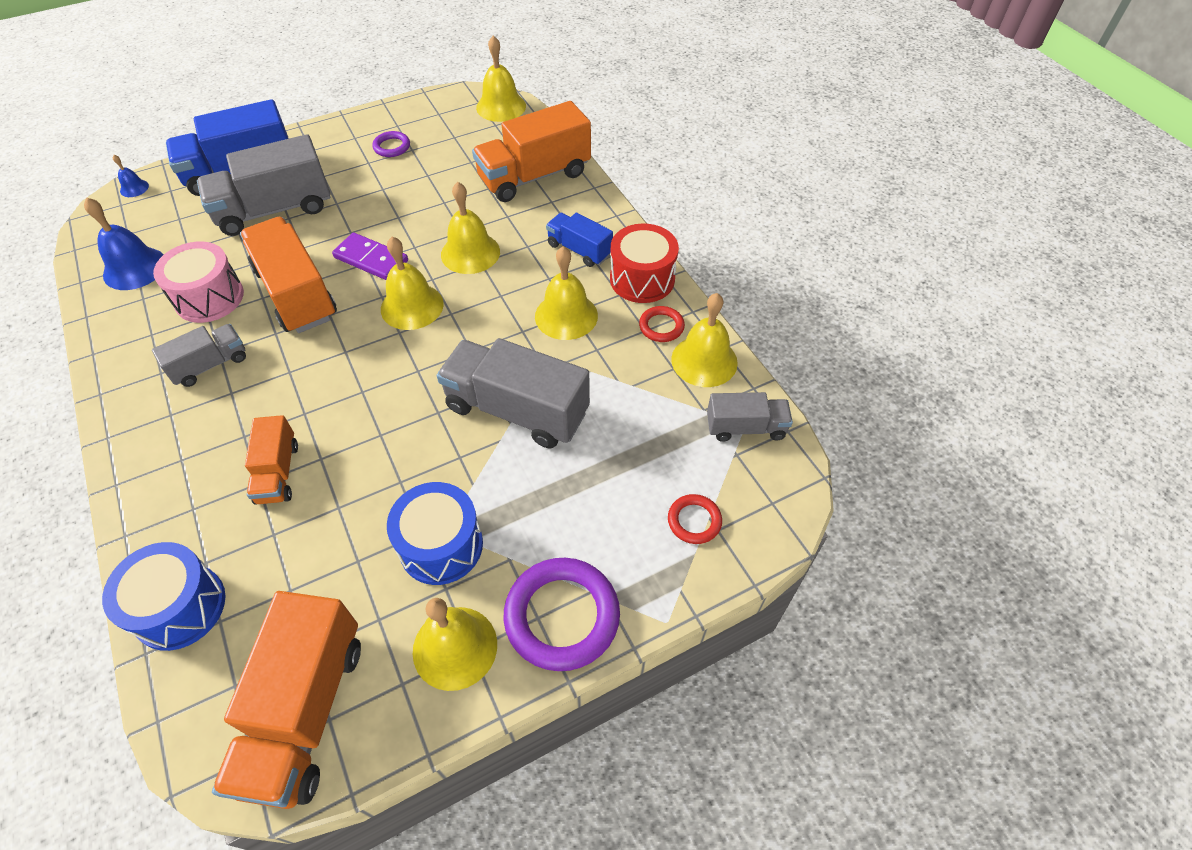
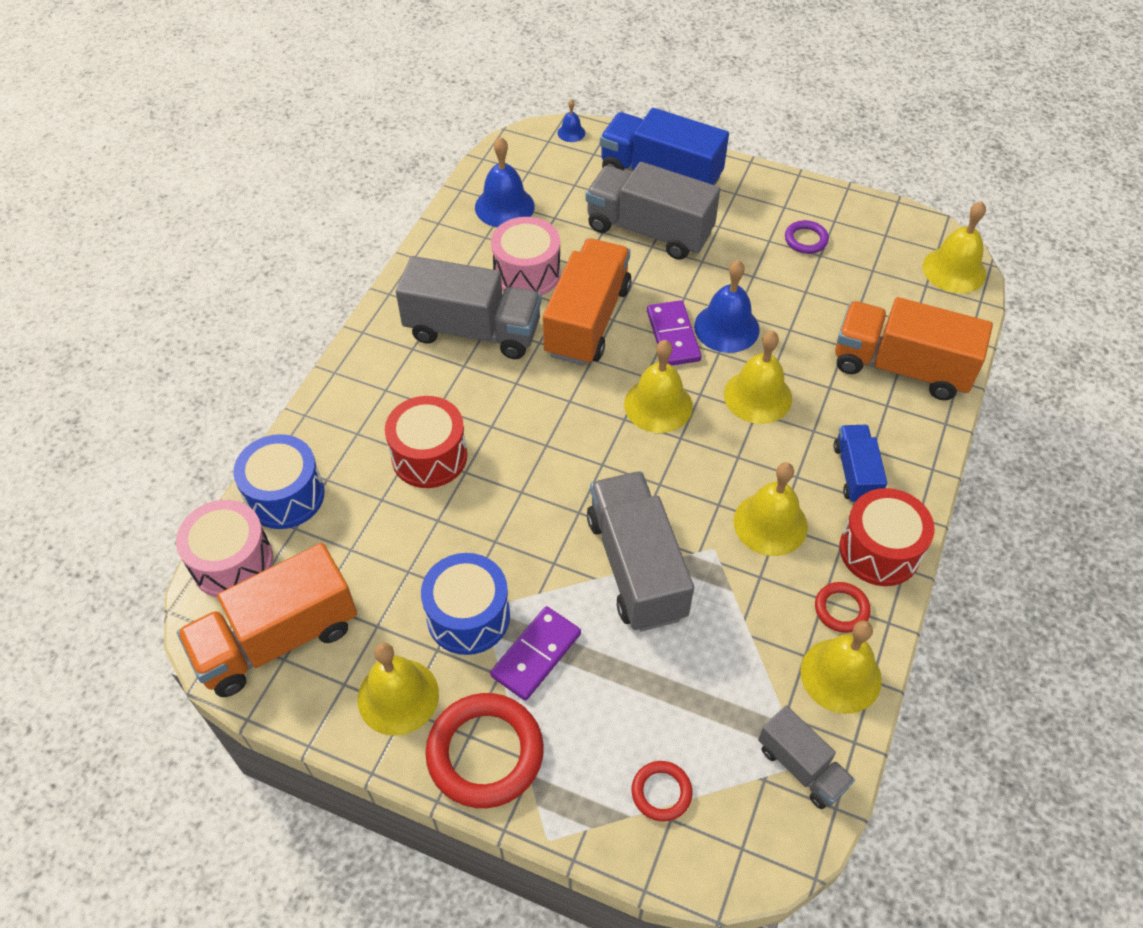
camera: 50 degrees right, 0 degrees up
(189, 699) = (232, 562): none -> pink drum
(210, 365) = (473, 331): grey truck -> grey truck, size x1.81
(278, 472) = (429, 456): orange truck -> red drum
(401, 229) = (726, 327): none -> blue bell
(518, 522) = (536, 654): none -> purple domino
(562, 616) = (485, 753): purple ring -> red ring

